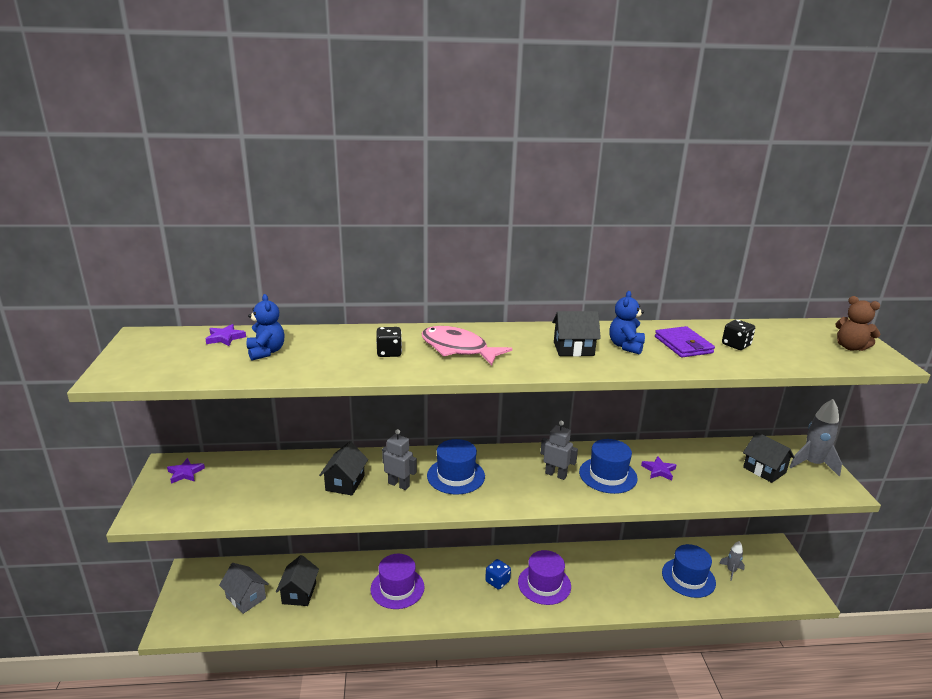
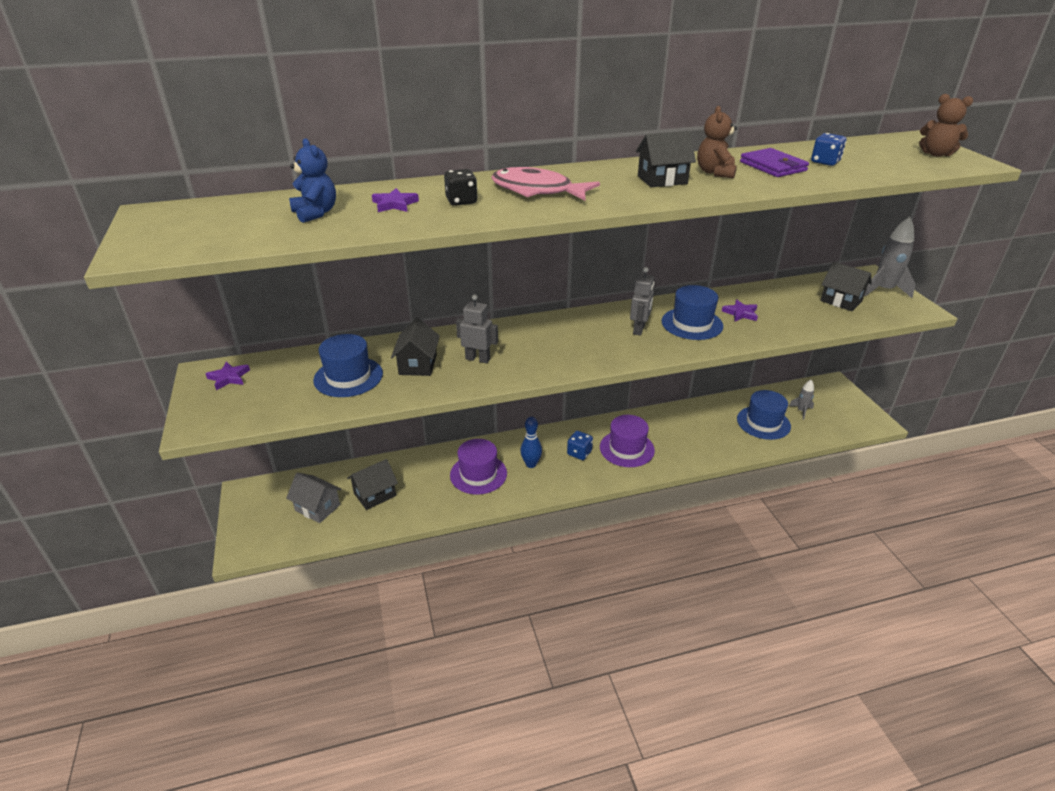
camera: 10 degrees left, 10 degrees up
(225, 338) = (257, 204): purple star -> purple star (394, 204)
(299, 593) = (375, 494): black house -> black house turned 60 degrees clockwise
(448, 586) = (531, 464): none -> blue bowling pin
(456, 476) = (535, 343): blue hat -> blue hat (348, 377)
(556, 474) = (639, 329): grey robot -> grey robot turned 90 degrees clockwise
(626, 346) = (715, 172): blue teddy bear -> brown teddy bear
(736, 345) = (825, 162): black dice -> blue dice

